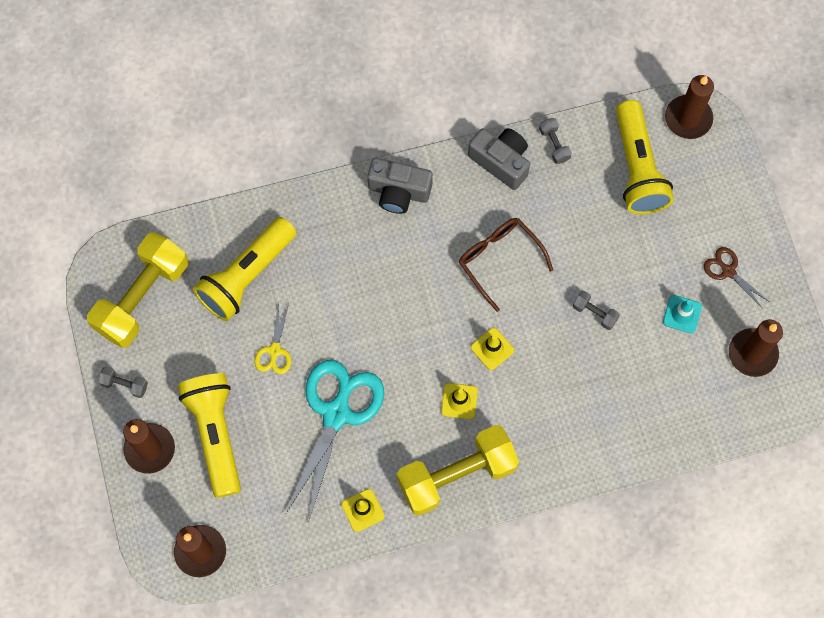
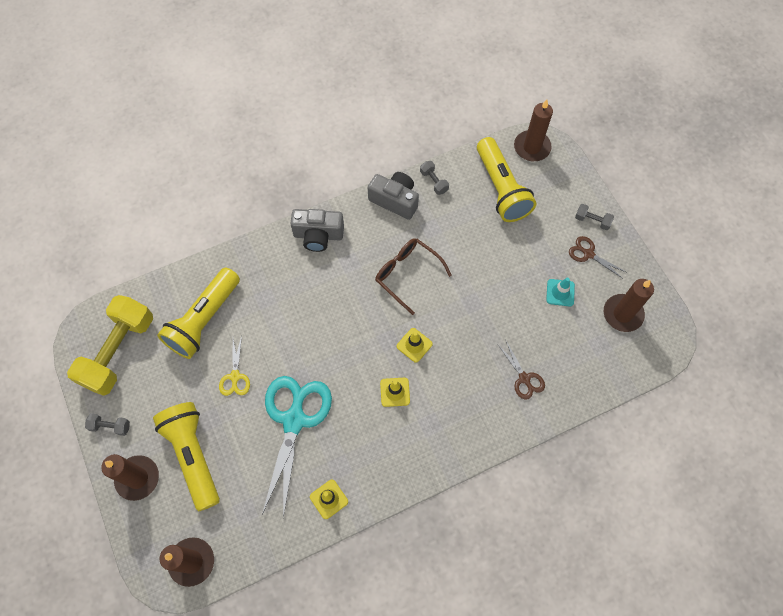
camera: 10 degrees left, 5 degrees down
(457, 475) = (403, 455): yellow dumbbell -> none
(594, 313) = (491, 303): grey dumbbell -> grey dumbbell (592, 221)
(615, 411) = (524, 379): none -> brown scissors

